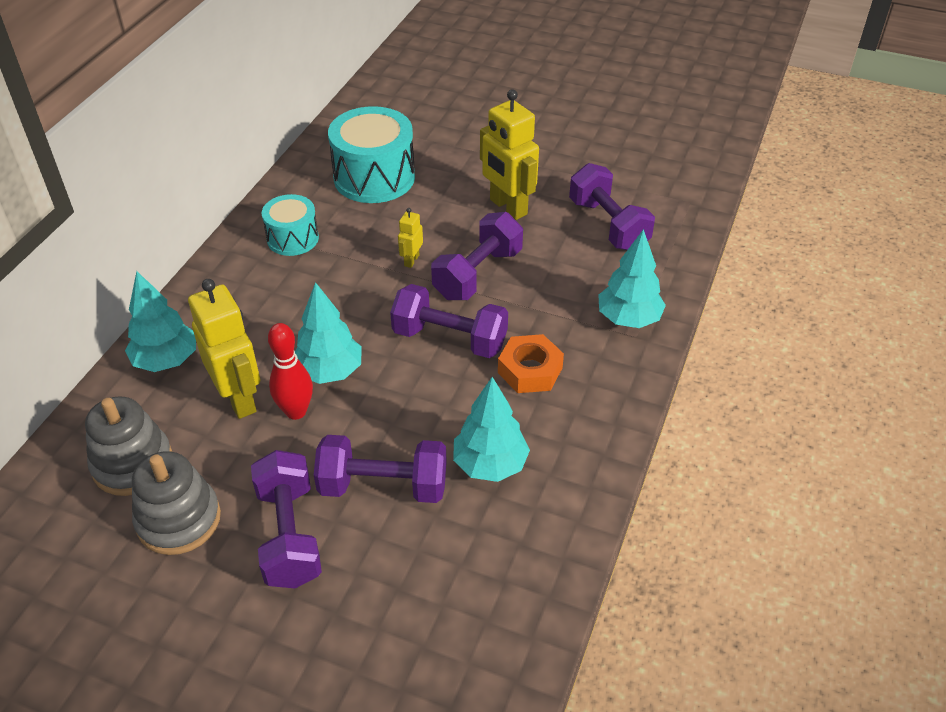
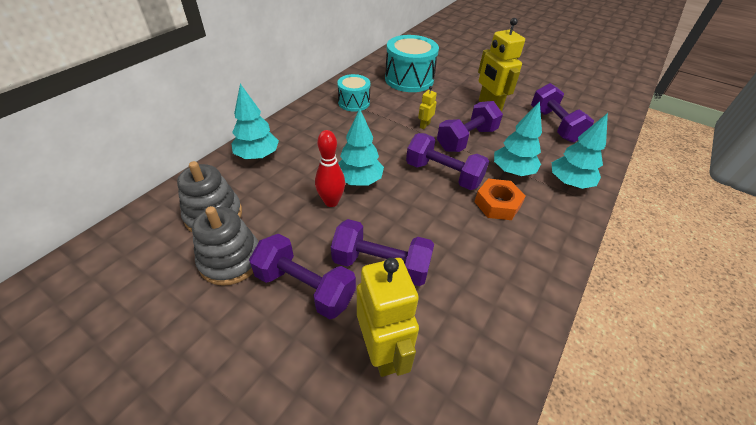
camera: 10 degrees right, 0 degrees up
(239, 398) = (296, 187): yellow robot -> yellow robot (382, 351)
(289, 535) = (305, 287): purple dumbbell -> purple dumbbell turned 60 degrees counterclockwise
(490, 464) = (462, 264): turquoise tree -> turquoise tree (512, 171)

